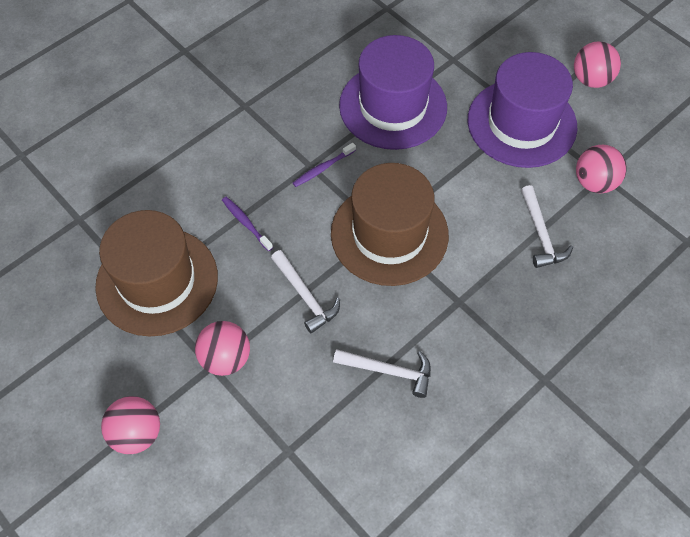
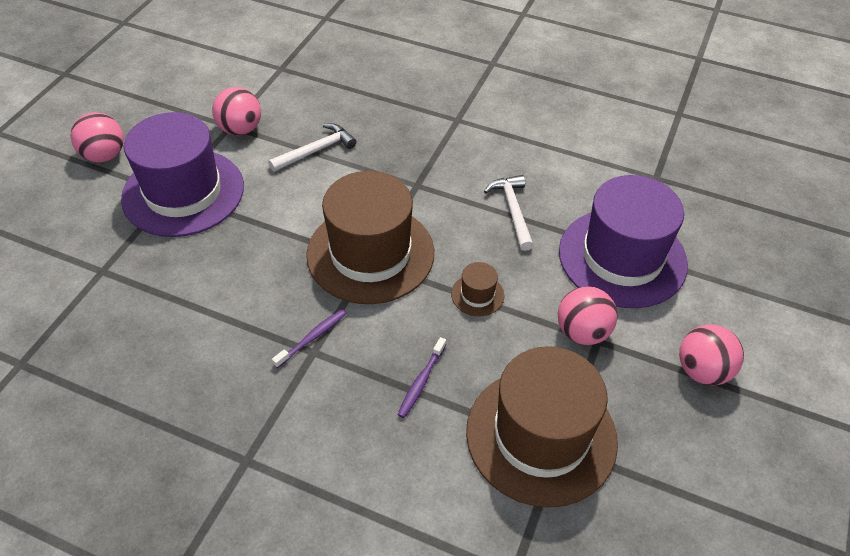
camera: 115 degrees left, 10 degrees down
(305, 296) = (477, 295): white hammer -> brown hat
(323, 168) = (312, 337): purple toothbrush -> purple toothbrush turned 75 degrees counterclockwise
(393, 106) = (194, 304): purple hat -> purple hat (622, 257)

